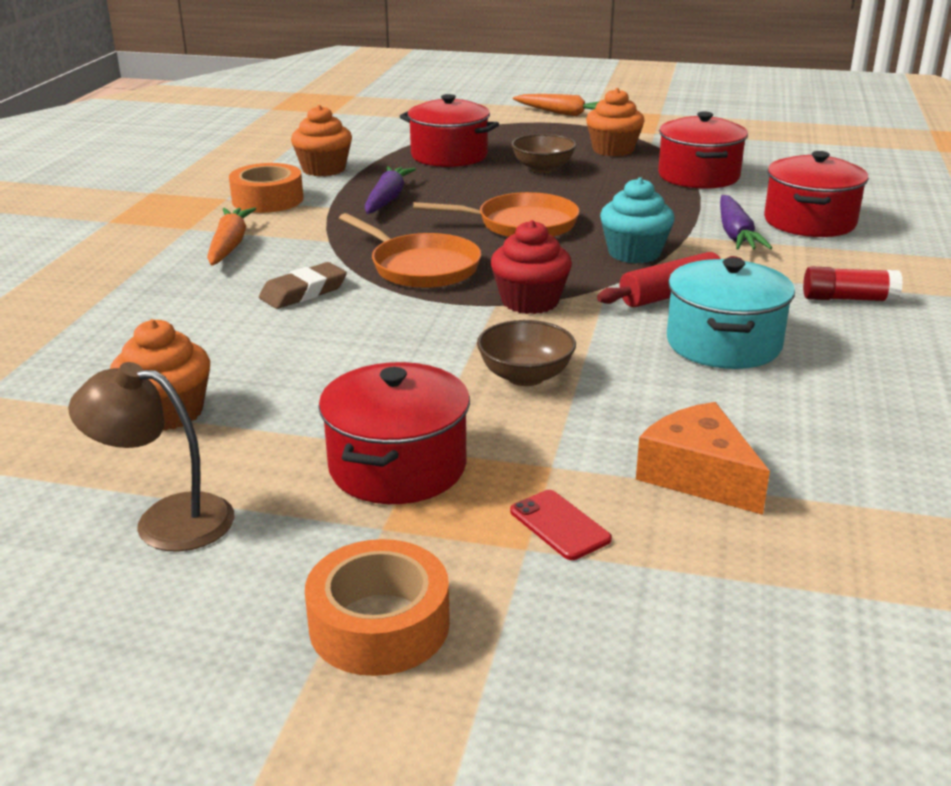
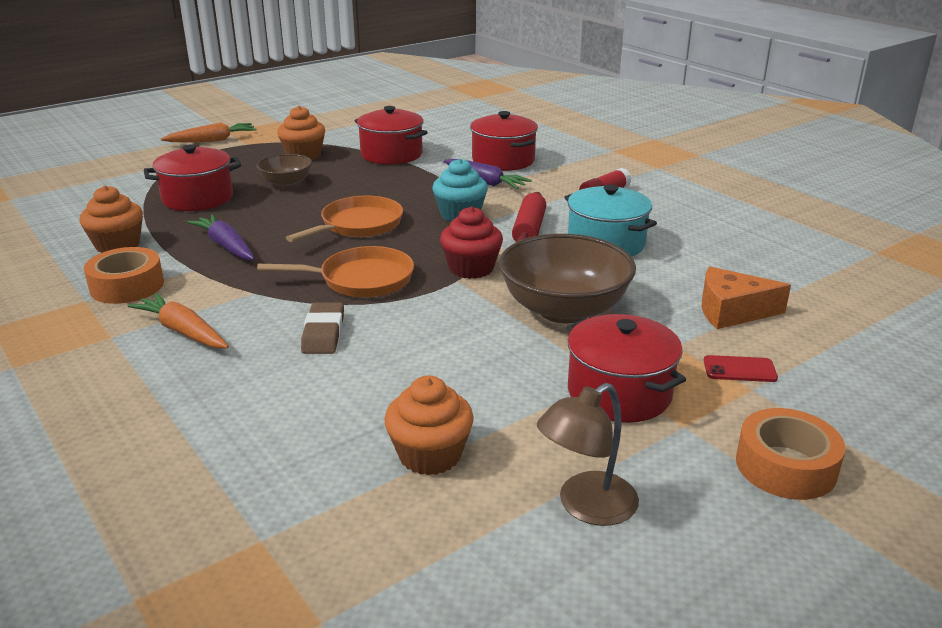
camera: 50 degrees left, 0 degrees up
(525, 376) = (564, 310): brown bowl -> brown bowl, size x1.83

